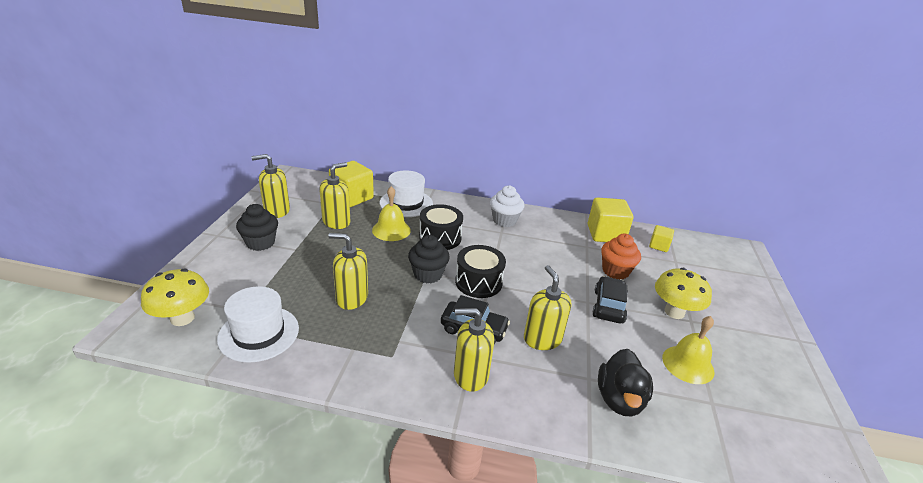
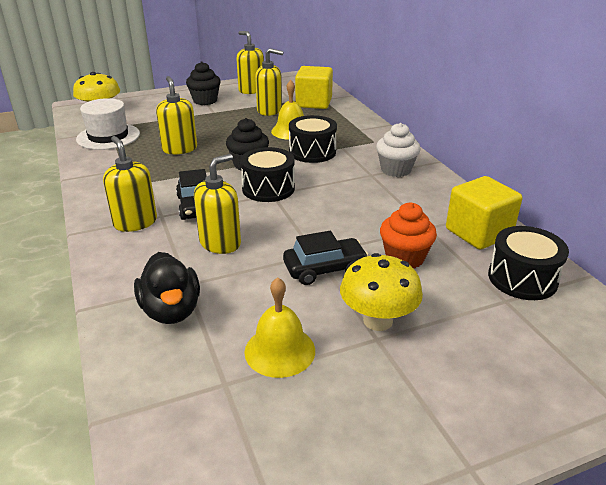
camera: 60 degrees right, 0 degrees up
(406, 203) = (343, 122): white hat -> none
(619, 399) = (171, 310): black duck -> black duck turned 90 degrees counterclockwise
(658, 246) = (522, 278): yellow cube -> black drum

